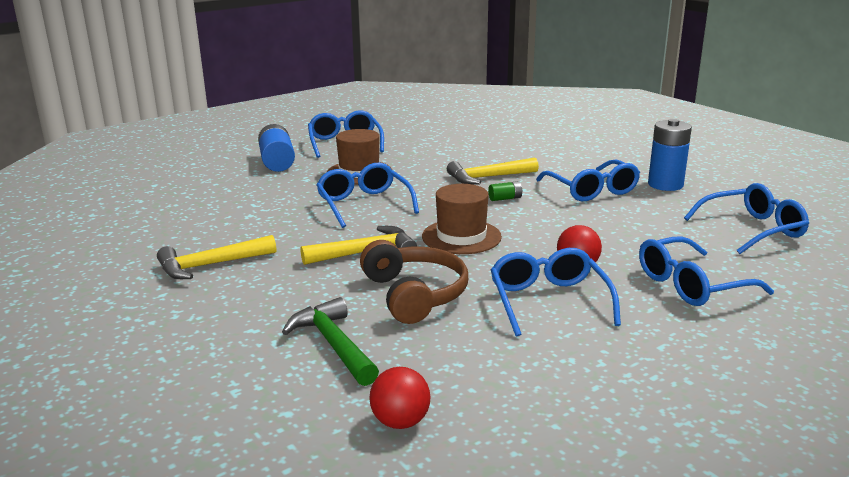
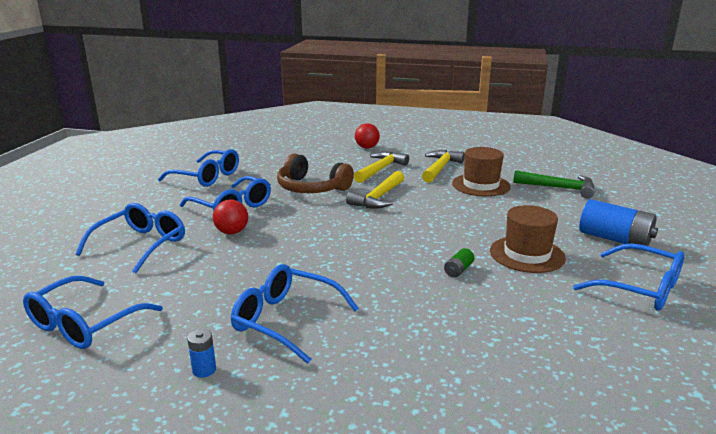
camera: 140 degrees right, 0 degrees up
(333, 345) = (315, 163): green hammer -> green hammer (559, 188)
(364, 204) = (451, 226): blue glasses -> blue glasses (207, 177)
(400, 422) = (251, 154): red ball -> red ball (367, 147)
(461, 237) = (338, 226): brown hat -> brown hat (481, 185)
(488, 177) = (411, 296): yellow hammer -> yellow hammer (380, 169)
(505, 198) = (356, 274): green battery -> green battery (458, 270)
(665, 184) = (204, 370): blue battery -> blue battery, size x0.47

